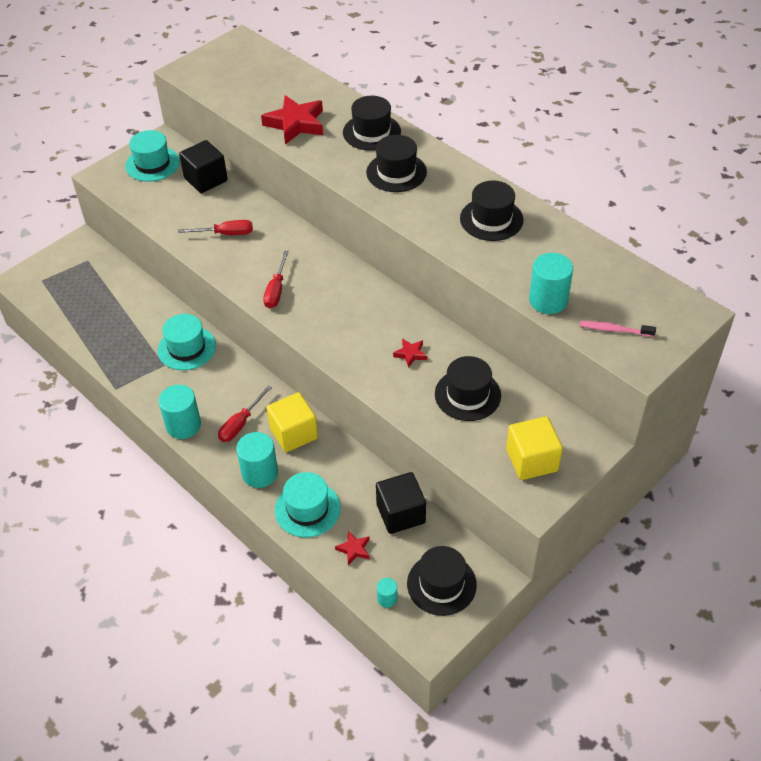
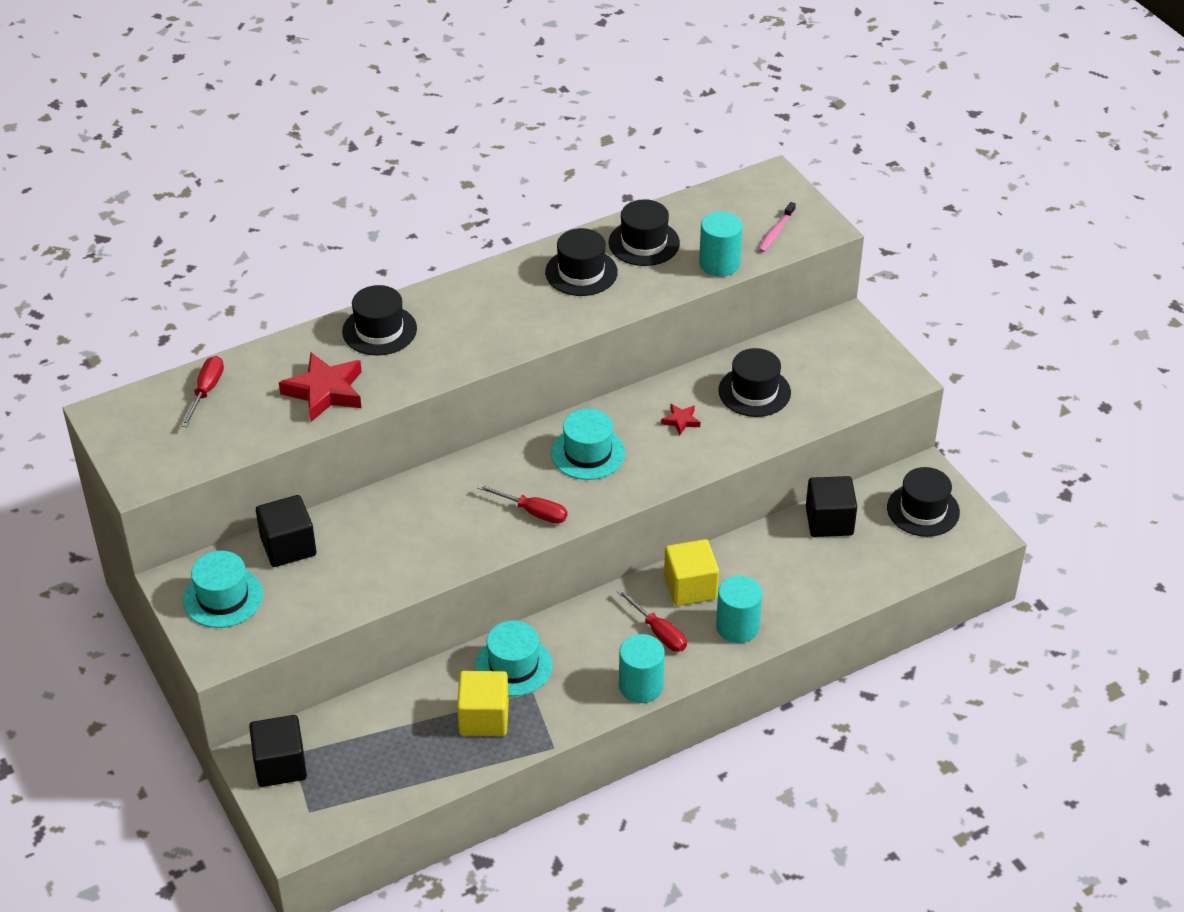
camera: 75 degrees left, 5 degrees down
(77, 257) = (280, 765): none -> black cube
(226, 234) = (408, 542): red screwdriver -> red screwdriver (206, 391)
(307, 509) = (800, 594): turquoise hat -> turquoise hat (588, 453)
(354, 549) = (863, 567): red star -> none
(387, 598) = (929, 554): turquoise cylinder -> none
(396, 172) = (465, 325): black hat -> black hat (644, 243)
(531, 460) = (853, 368): yellow cube -> yellow cube (484, 718)

